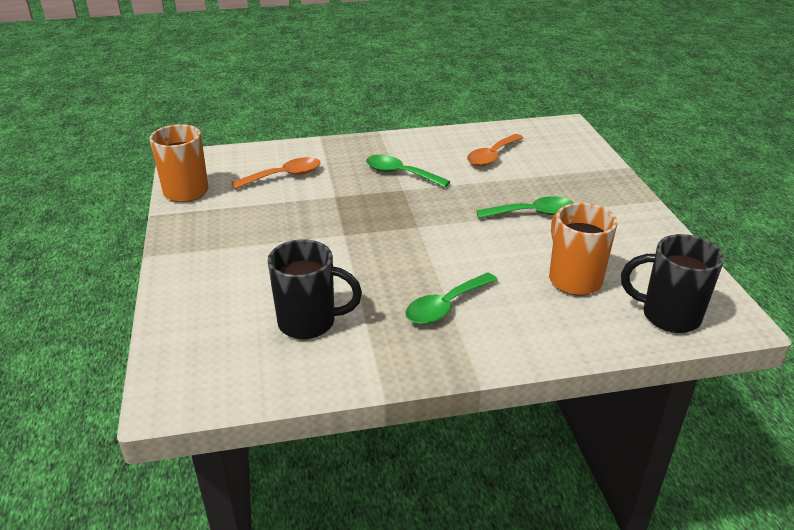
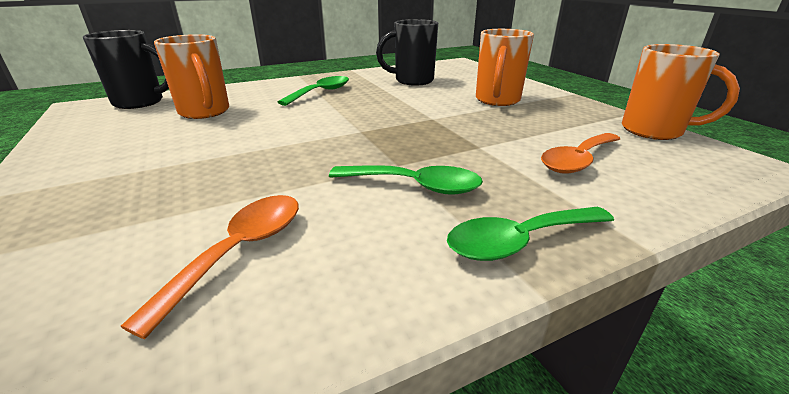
camera: 165 degrees right, 5 degrees down
(252, 253) = (497, 100): none -> orange mug
(532, 213) = (212, 157): green spoon -> green spoon (519, 241)

